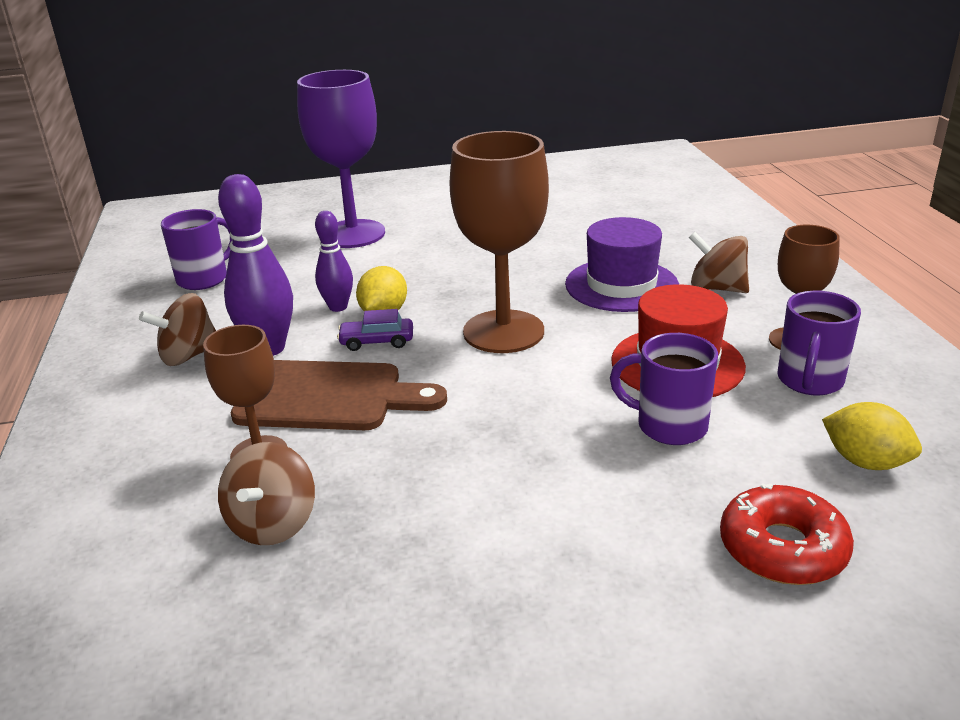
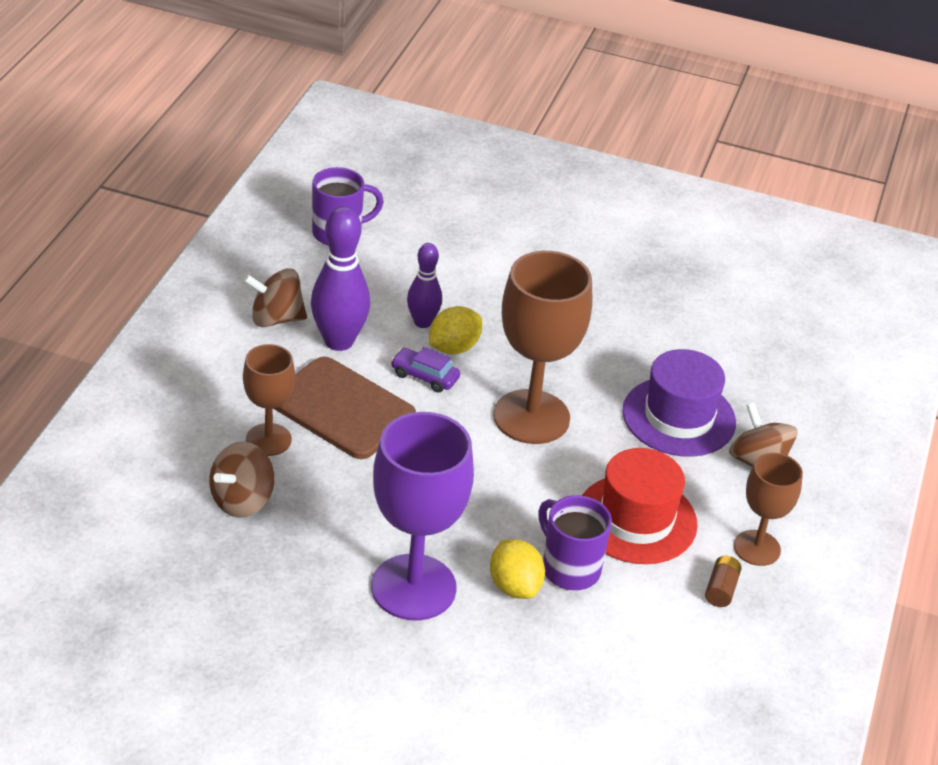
camera: 25 degrees right, 10 degrees up
(352, 234) = (501, 235): purple goblet -> purple goblet (413, 587)
(782, 548) = (544, 692): red donut -> none
(809, 381) = (721, 589): purple mug -> brown battery
(865, 462) = (677, 670): yellow lemon -> yellow lemon (514, 586)

